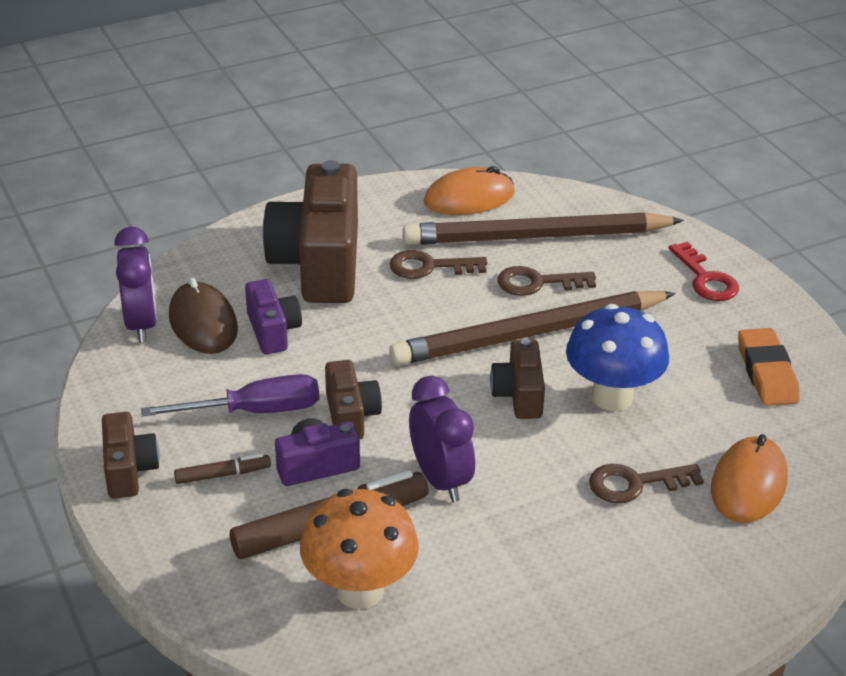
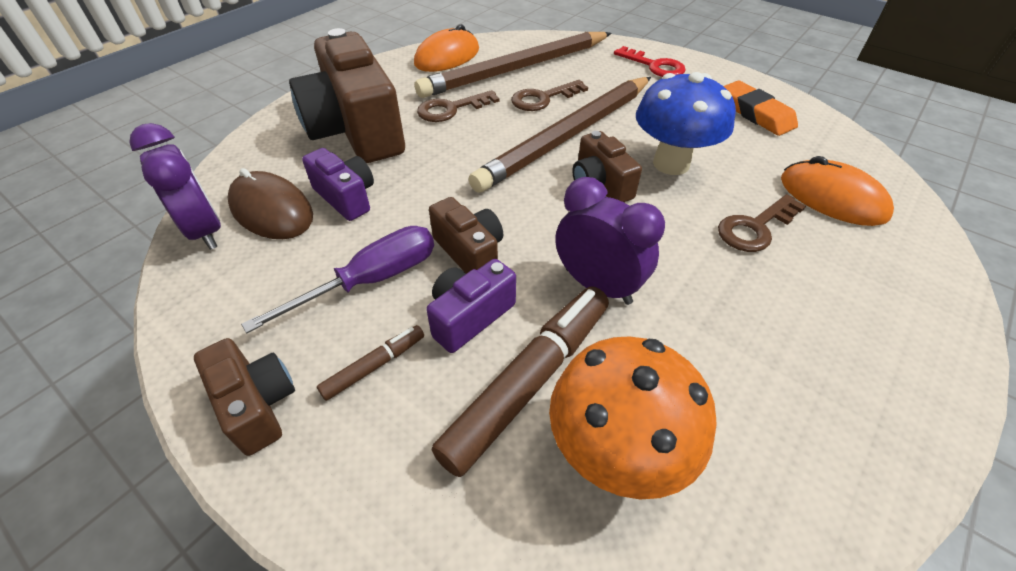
camera: 25 degrees left, 10 degrees up
(749, 484) = (832, 197): orange mouse -> orange mouse turned 45 degrees counterclockwise

